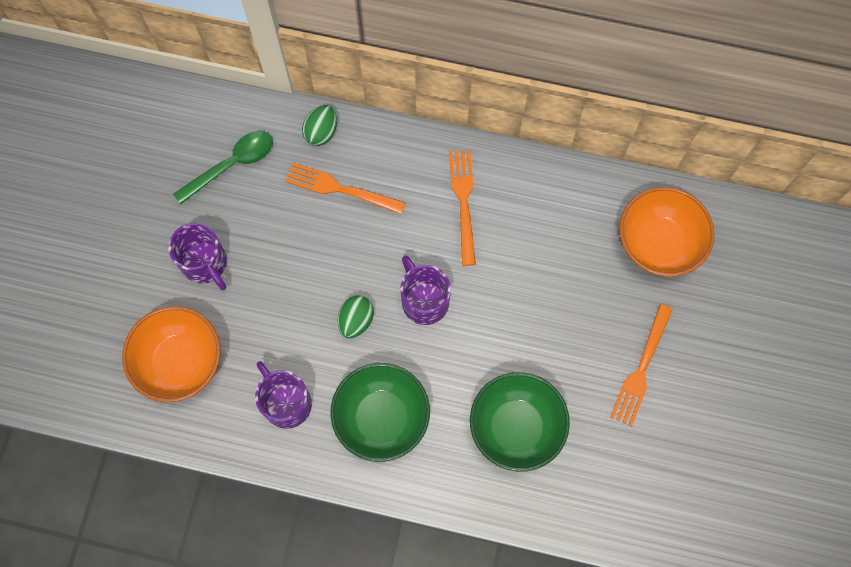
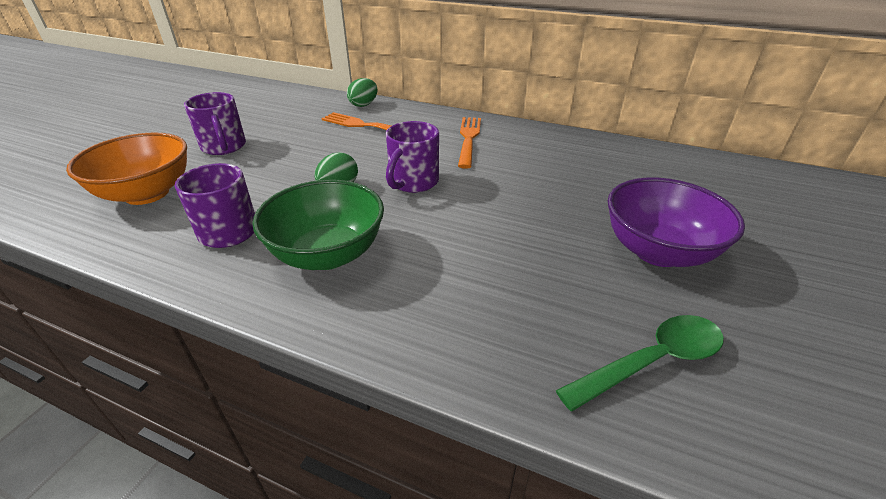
camera: 10 degrees right, 35 degrees down
(232, 165) = (285, 111): green spoon -> green spoon (651, 361)
(424, 300) = (413, 182): purple mug -> purple mug turned 135 degrees counterclockwise
(516, 427) = (493, 281): green bowl -> none
(641, 369) = (658, 251): orange fork -> purple bowl
(658, 243) = (659, 173): orange bowl -> none

